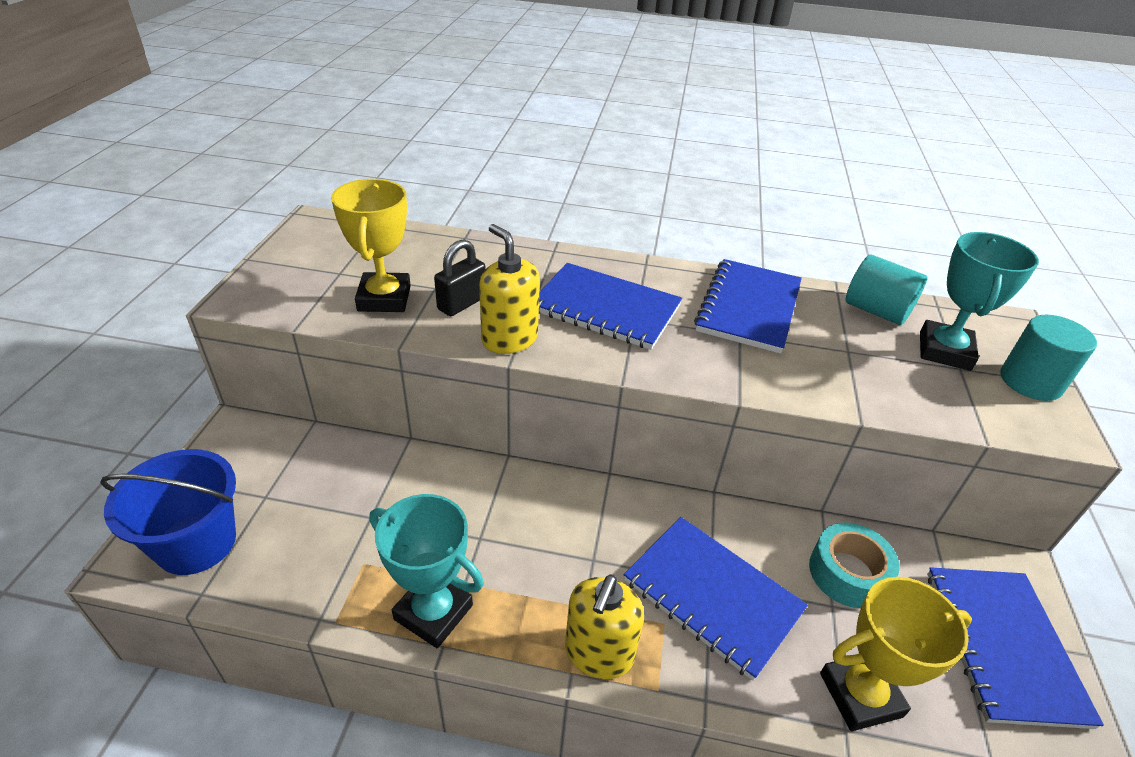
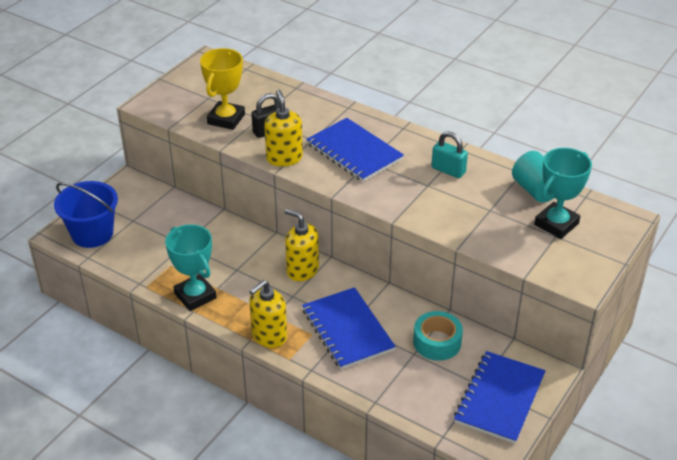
camera: 25 degrees right, 0 degrees up
(582, 508) = (302, 270): none -> yellow soap dispenser
(749, 308) = (448, 170): blue notebook -> turquoise padlock
(860, 695) = (395, 392): yellow trophy -> none
(1030, 382) = (595, 254): turquoise cylinder -> none

